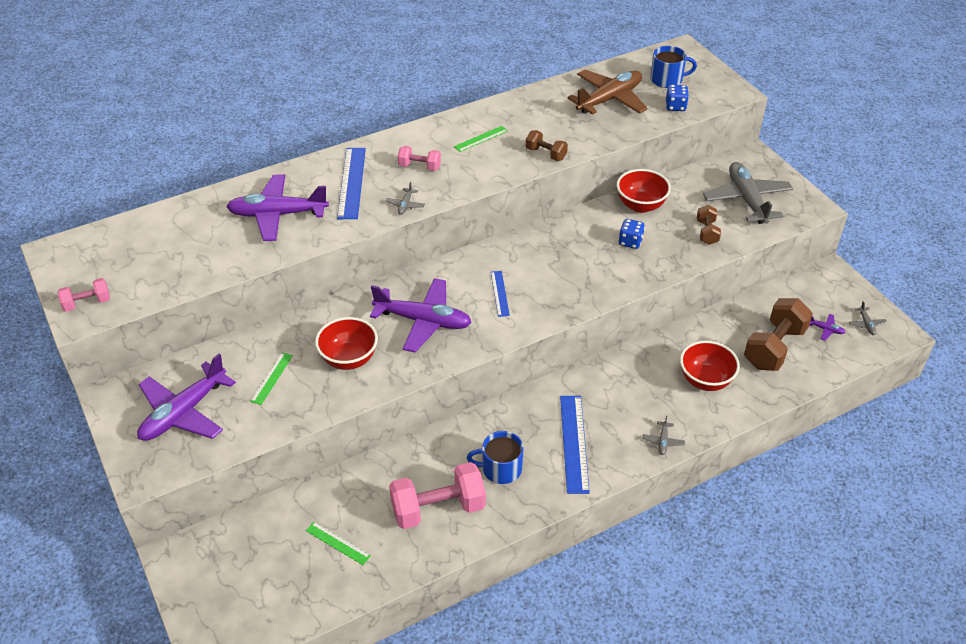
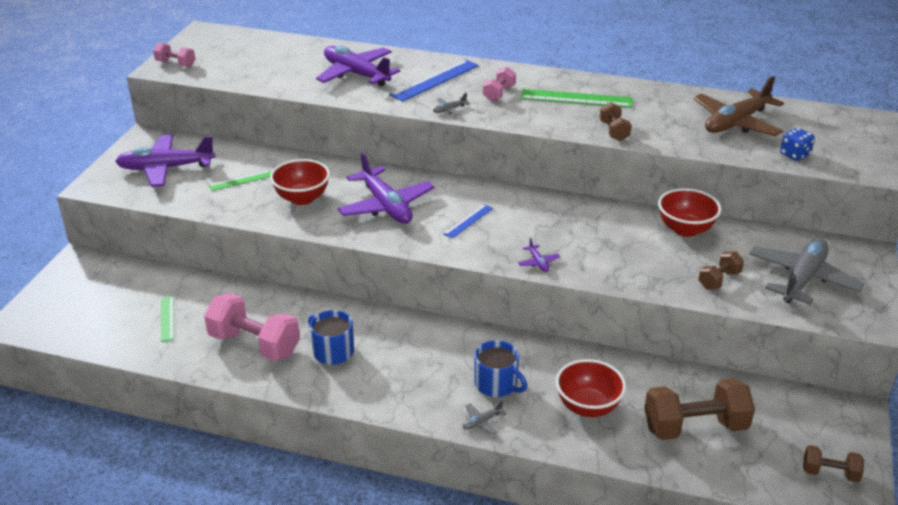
camera: 45 degrees right, 10 degrees down
(419, 167) = (499, 93): pink dumbbell -> pink dumbbell turned 60 degrees clockwise
(481, 139) = (576, 98): green ruler -> green ruler, size x1.80
(574, 443) = (410, 373): blue ruler -> none
(609, 99) = (736, 123): brown plane -> brown plane turned 135 degrees clockwise
(630, 242) = (633, 248): blue dice -> none
(667, 80) = (820, 134): blue mug -> blue mug (497, 384)
(825, 329) = (774, 448): purple plane -> purple plane (538, 262)
(866, 324) = (830, 473): grey plane -> brown dumbbell

